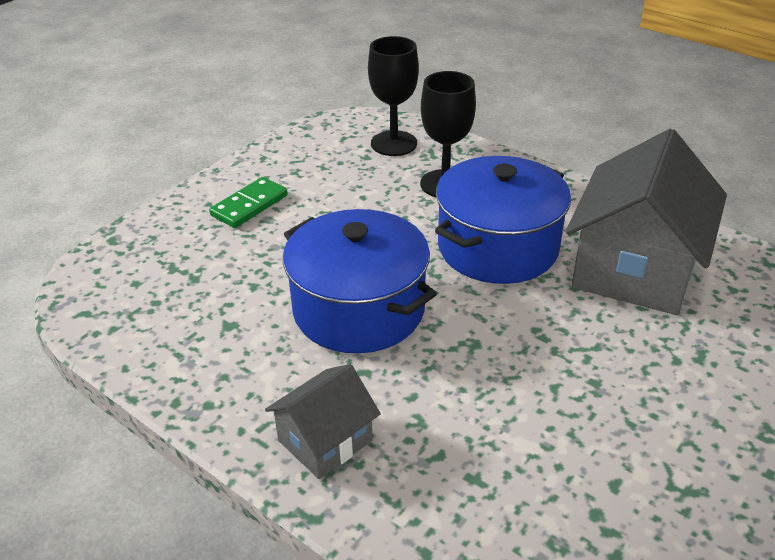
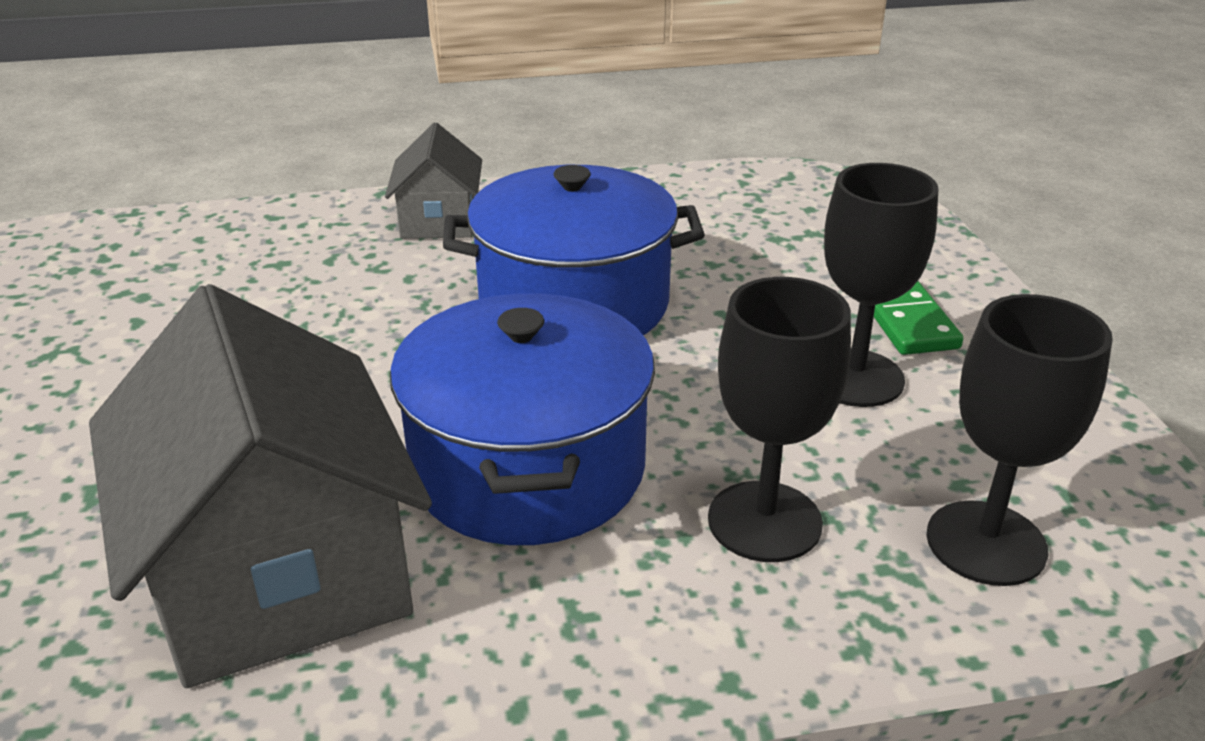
camera: 130 degrees right, 5 degrees down
(321, 200) = (855, 378): none -> black goblet

